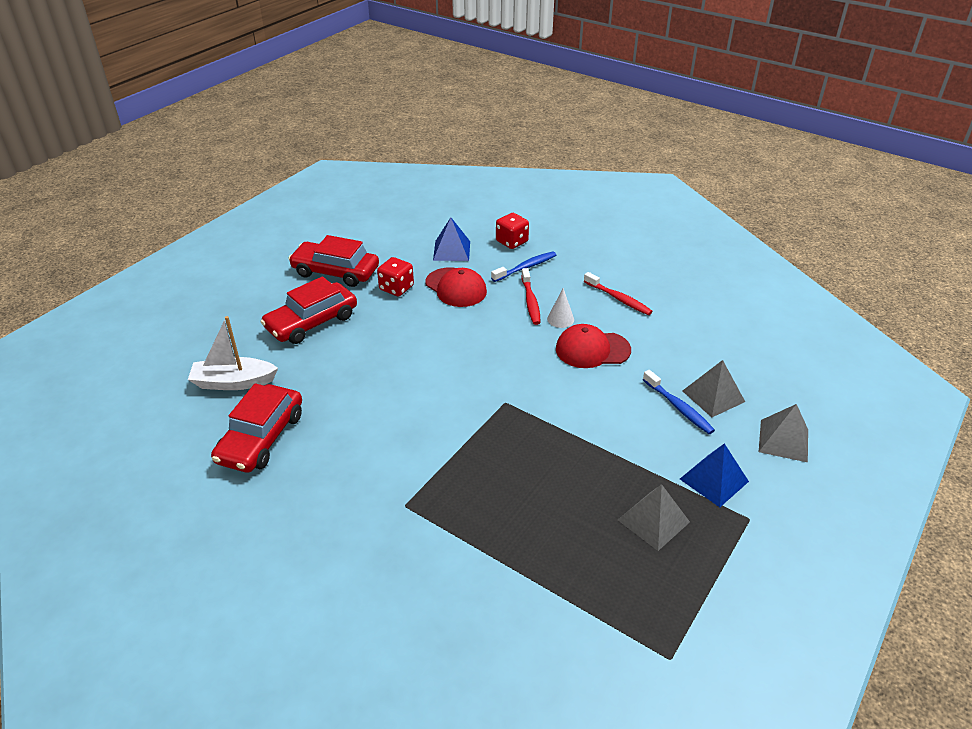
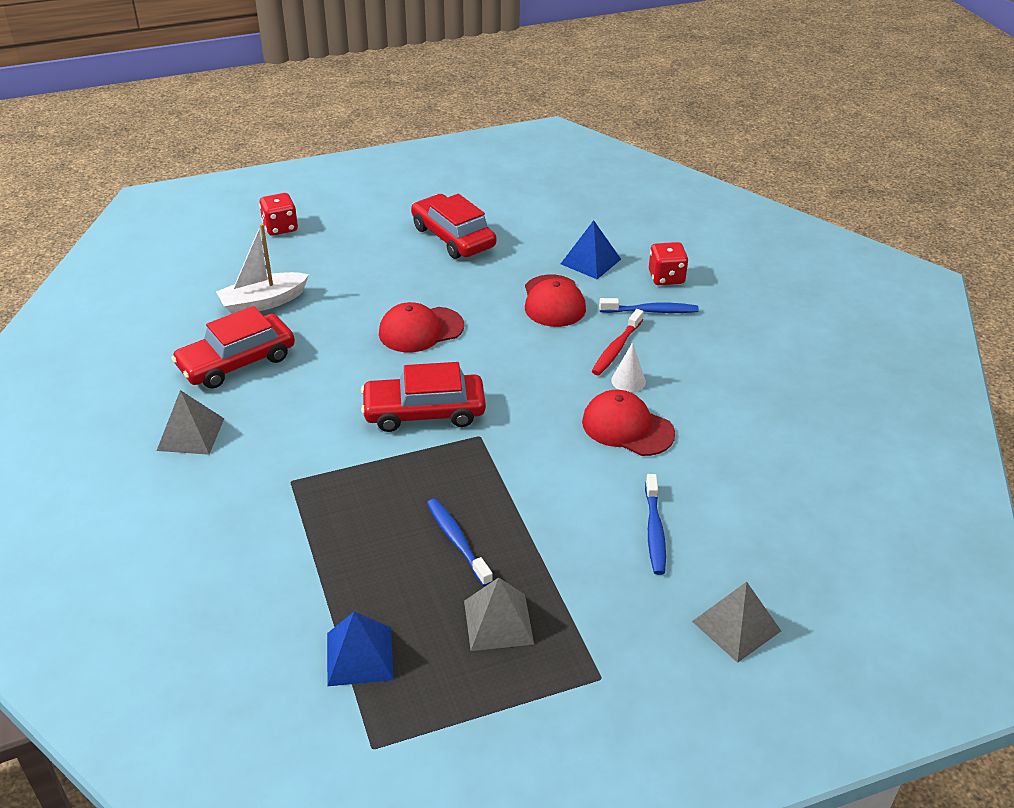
camera: 35 degrees right, 0 degrees up
(233, 382) = (263, 302): white boat -> white boat turned 60 degrees counterclockwise
(311, 322) = (382, 277): red car -> red car (424, 412)
(383, 348) = (420, 330): none -> red cap
(396, 288) = (494, 277): red dice -> red dice (280, 228)
(569, 482) = (457, 541): none -> blue toothbrush
(618, 299) = (719, 388): red toothbrush -> none
(713, 396) = (709, 539): grey pyramid -> grey pyramid (191, 434)
(714, 480) = (607, 620): blue pyramid -> blue pyramid (360, 656)

